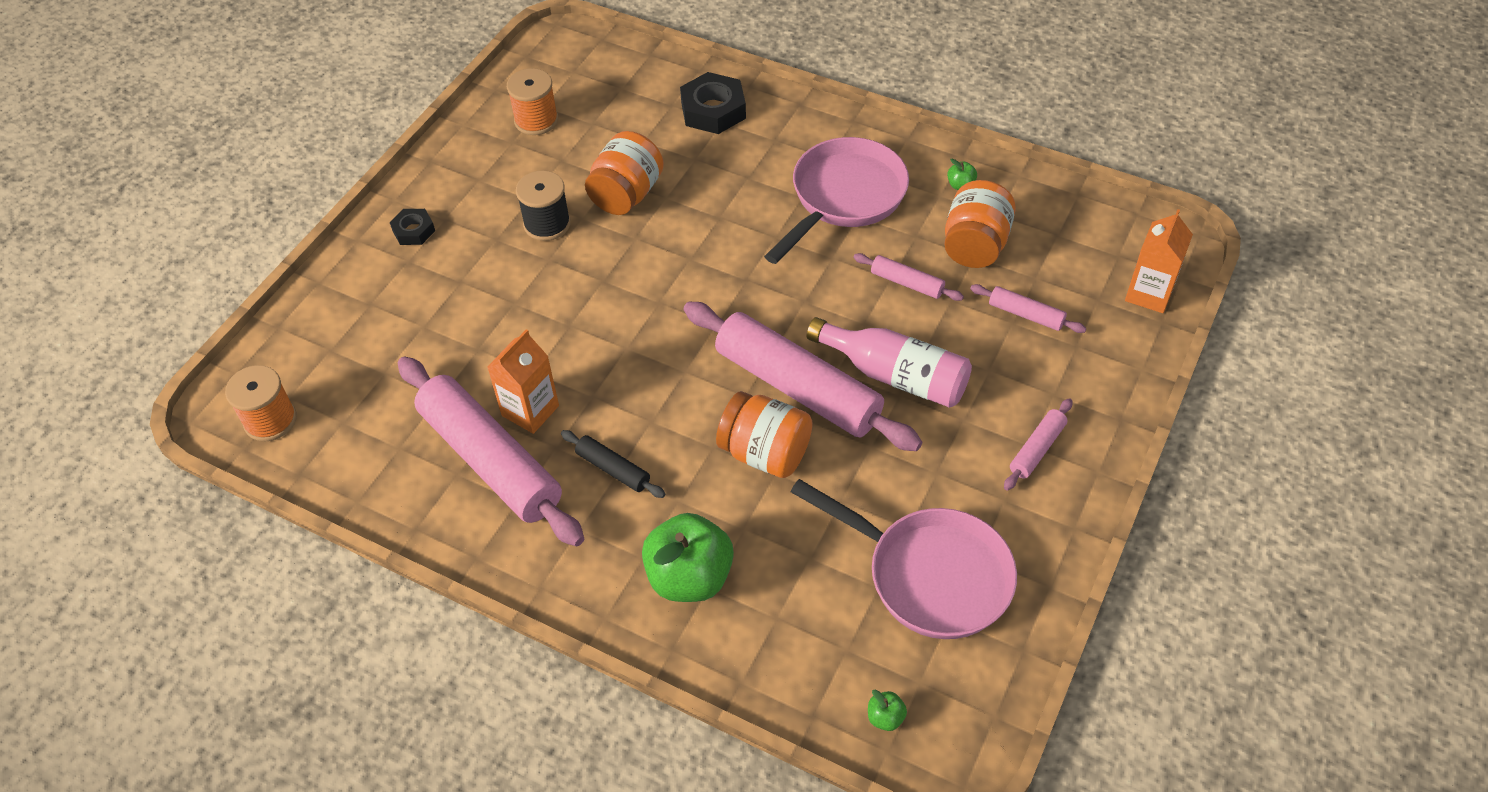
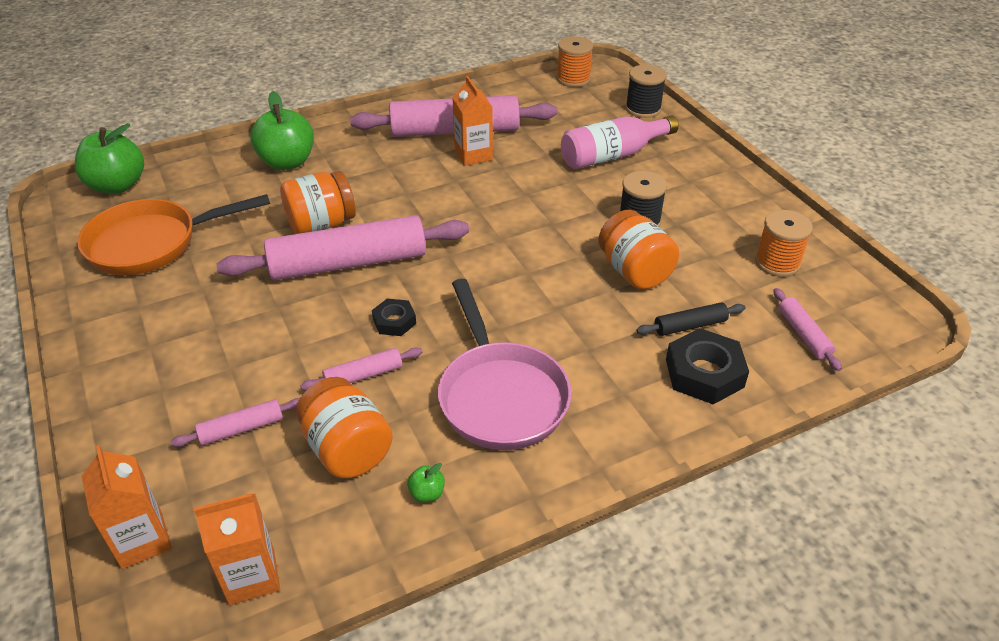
camera: 125 degrees right, 10 degrees down
(310, 318) = (643, 109): none -> black spool
(413, 230) = (690, 165): black nut -> black nut (394, 321)
(613, 469) = (391, 166): black rolling pin -> black rolling pin (690, 326)
(885, 717) = (117, 185): green apple -> green apple, size x2.46
(895, 375) = (294, 314): pink bottle -> pink bottle (612, 155)
(929, 575) = (152, 243): pink pan -> orange pan
(1037, 449) = (141, 347): pink rolling pin -> pink rolling pin (803, 334)
(1102, 224) = (251, 576): none -> orange carton

